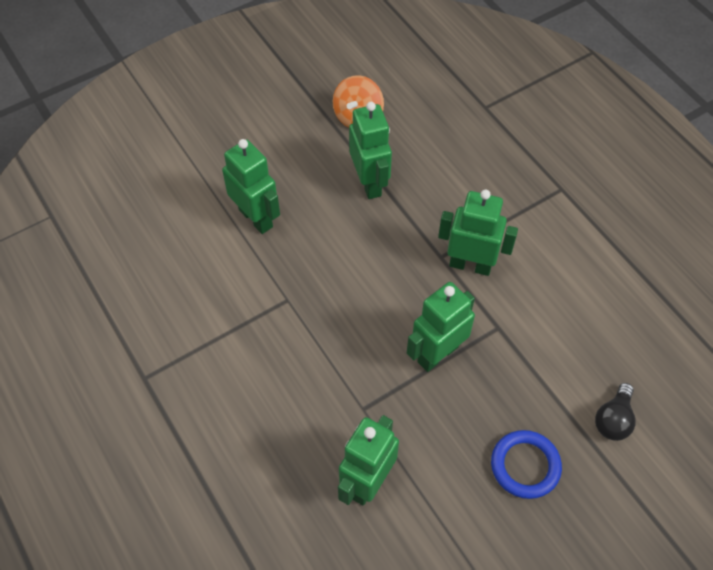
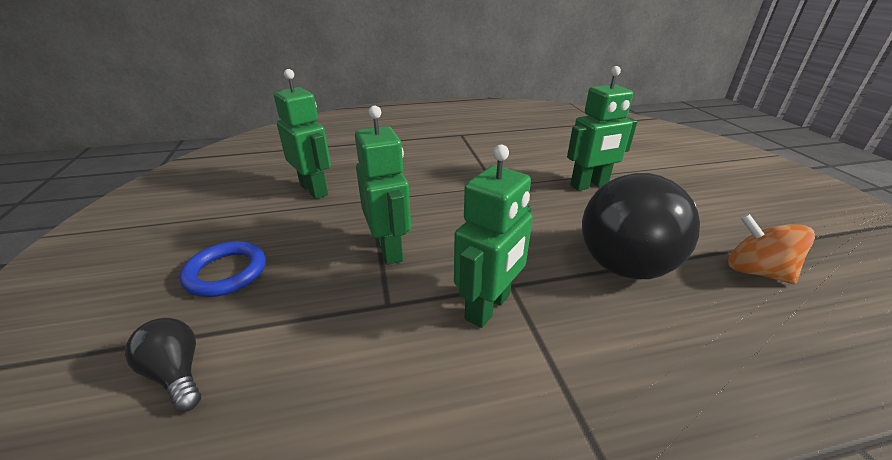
camera: 110 degrees right, 25 degrees down
(369, 183) = (635, 256): green robot -> black light bulb

